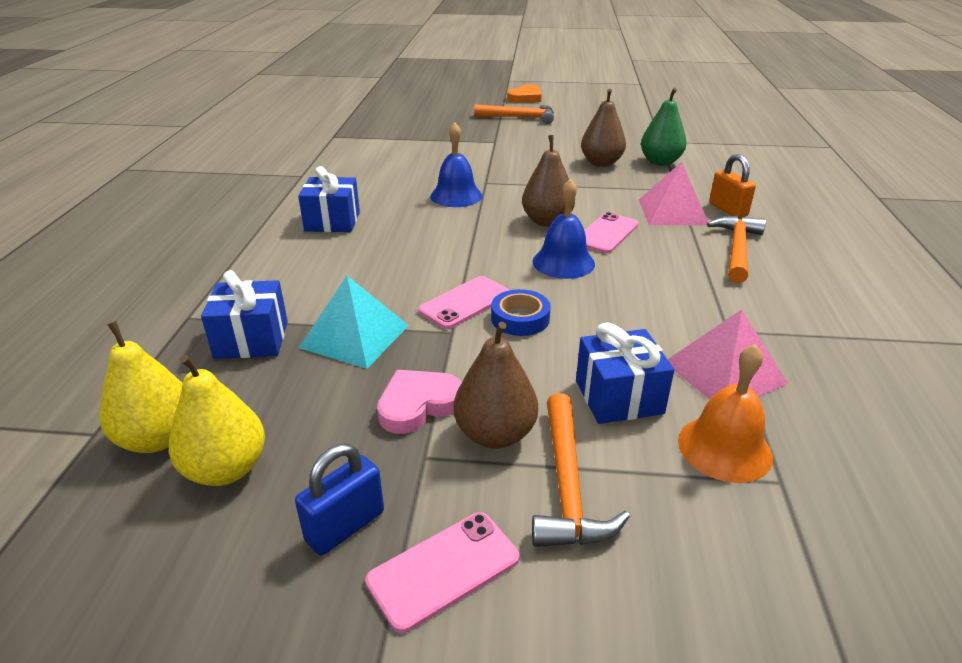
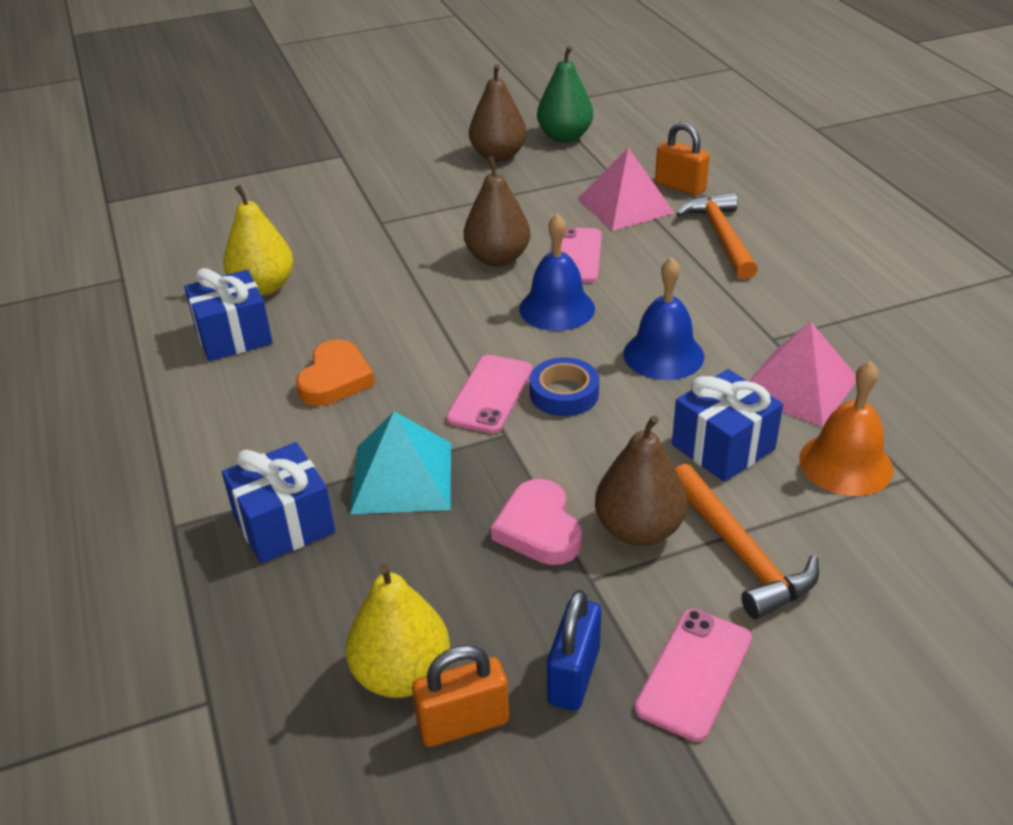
camera: 25 degrees left, 5 degrees up
(158, 438) = (291, 675): yellow pear -> yellow pear (263, 287)
(232, 525) = (463, 723): none -> orange padlock
(418, 404) = (539, 528): pink heart -> pink heart turned 45 degrees counterclockwise
(456, 196) = (360, 252): blue bell -> blue bell (663, 355)
(519, 117) = (343, 107): orange hammer -> none
(525, 98) = (325, 71): orange heart -> orange heart (335, 379)

